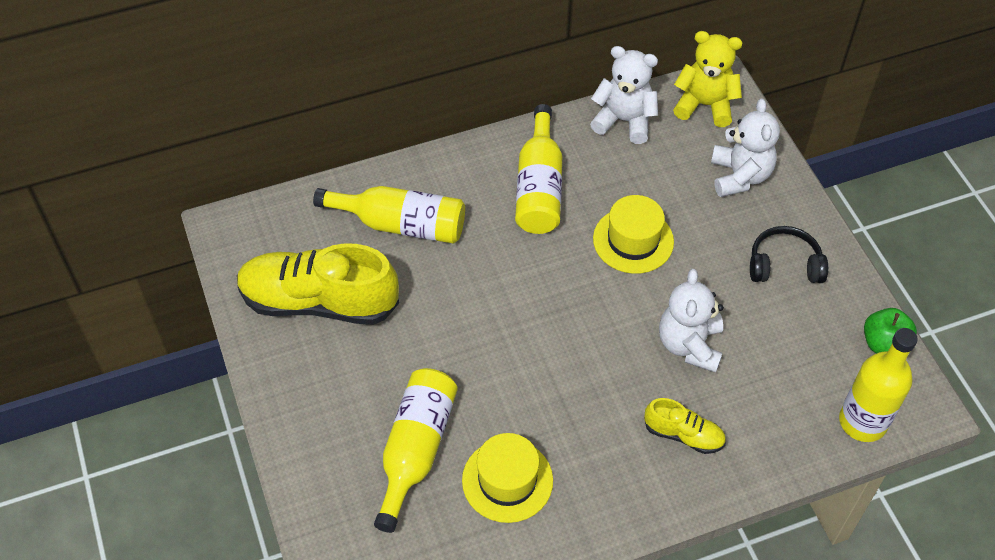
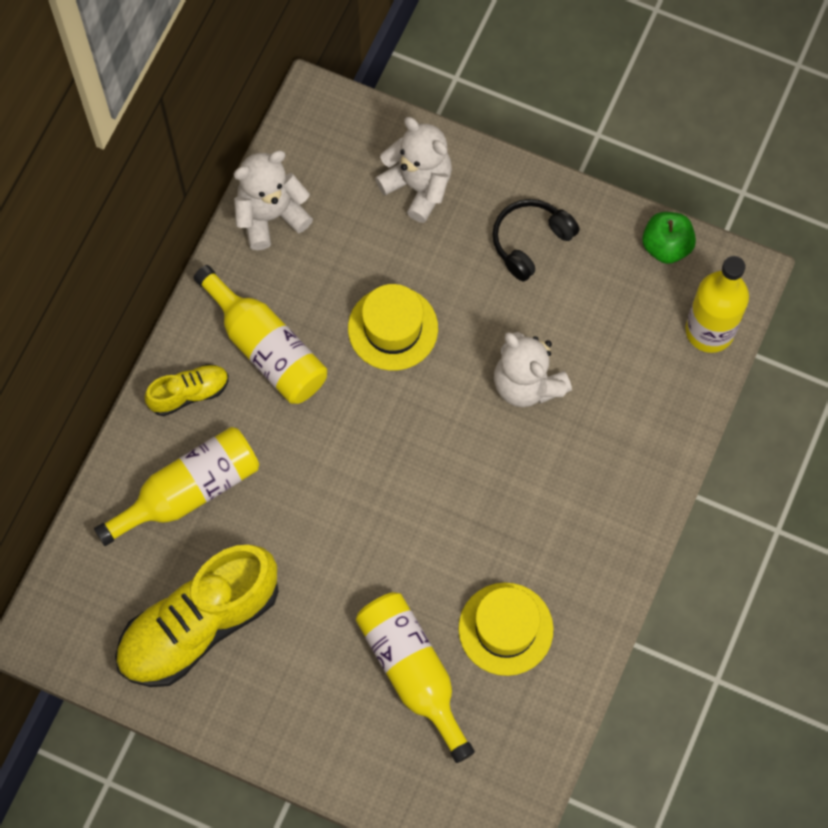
camera: 45 degrees left, 15 degrees up
(683, 435) = (595, 466): yellow shoe -> yellow shoe (189, 393)
(705, 105) = (322, 138): yellow teddy bear -> none

